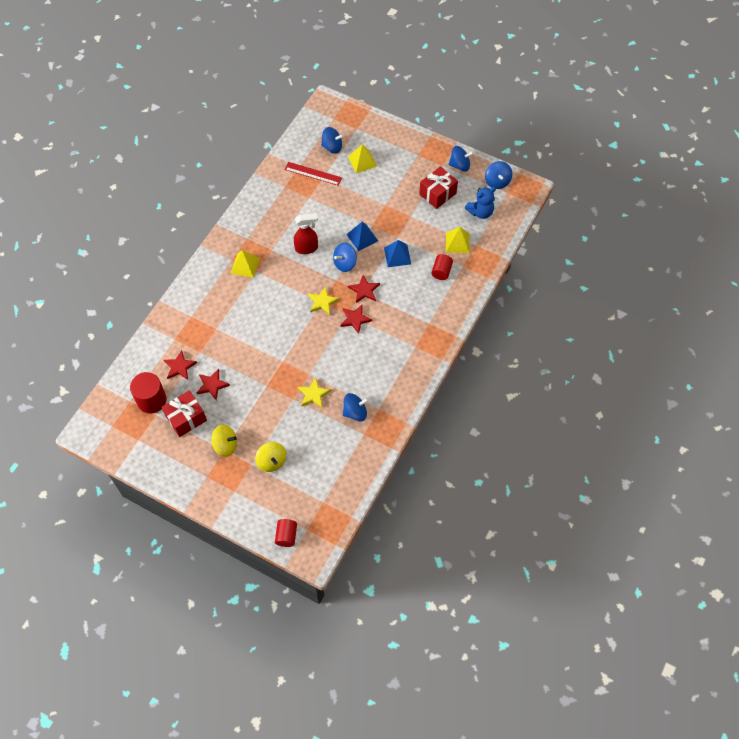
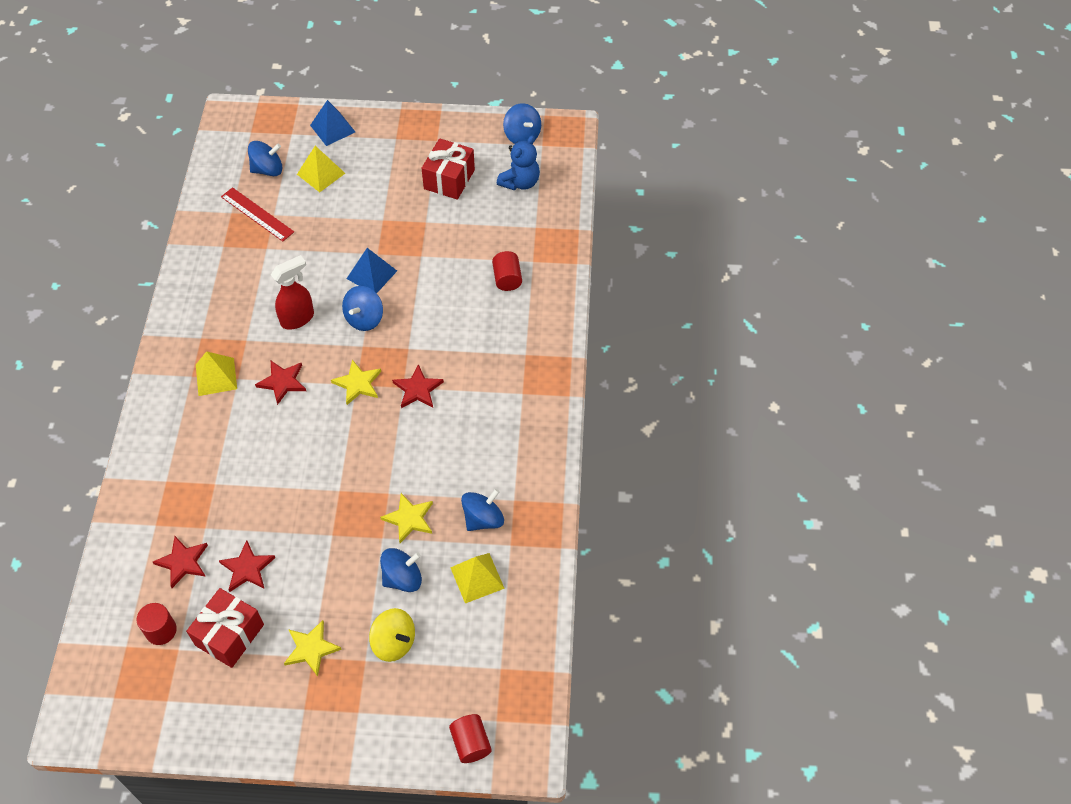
camera: 25 degrees left, 5 degrees down
(151, 400) = (161, 630): red cylinder -> red cylinder, size x0.62
(225, 445) = (311, 649): yellow spinning top -> yellow star
(313, 173) = (257, 214): red ruler -> red ruler turned 45 degrees clockwise
(364, 290) = (411, 345): red star -> red star (282, 382)
(397, 255) = (434, 280): blue pyramid -> blue pyramid (332, 128)
(457, 242) = (509, 233): yellow pyramid -> yellow pyramid (477, 577)
(460, 165) = (460, 132): blue spinning top -> blue spinning top (402, 578)

